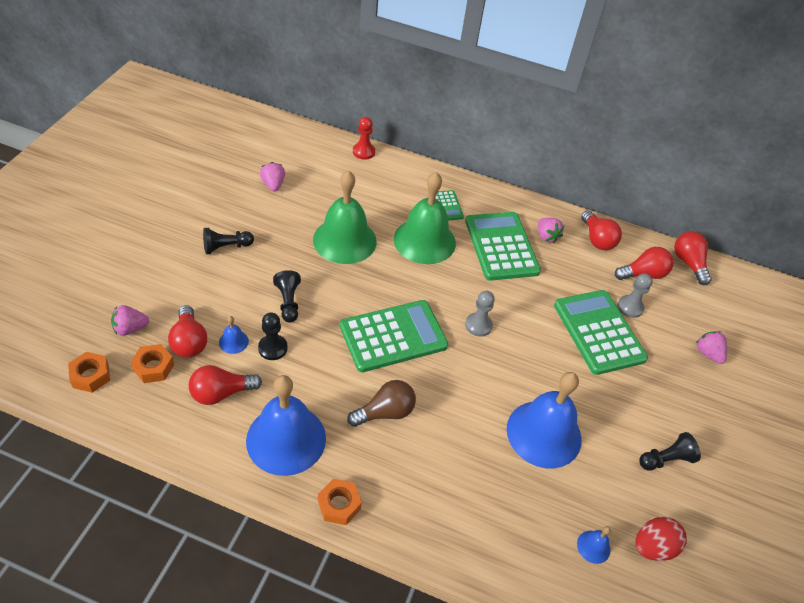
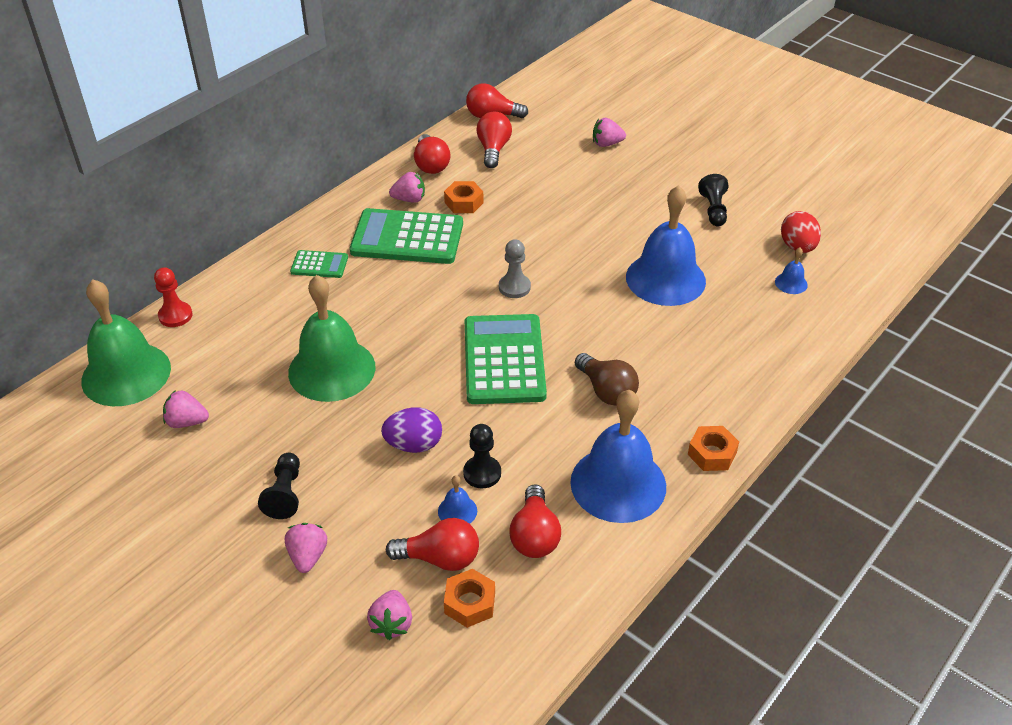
camera: 65 degrees left, 5 degrees down
(91, 376) = (460, 678): orange nut -> orange nut (464, 202)
(177, 272) = (308, 556): none -> pink strawberry
(288, 302) = (414, 445): black pawn -> purple egg
(385, 412) = (606, 391): brown light bulb -> brown light bulb turned 150 degrees clockwise
(424, 240) = (368, 298): green bell -> green bell (126, 374)
(597, 239) = (431, 165): red light bulb -> red light bulb turned 75 degrees clockwise
(599, 332) = (556, 203): green calculator -> none
(630, 307) = (532, 172): grey pawn -> none

